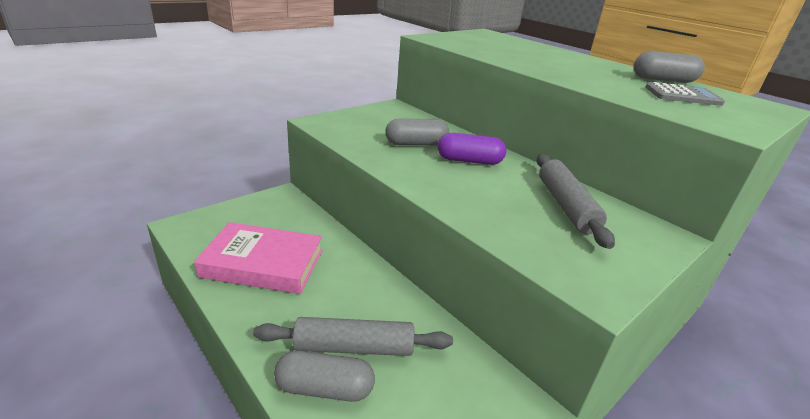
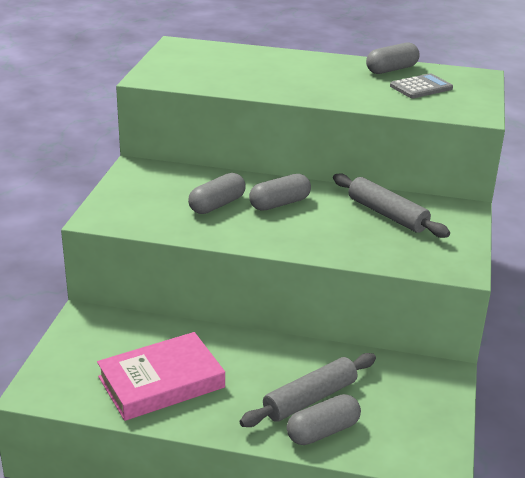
camera: 35 degrees left, 0 degrees up
(469, 161) = (279, 203): purple capsule -> grey capsule

